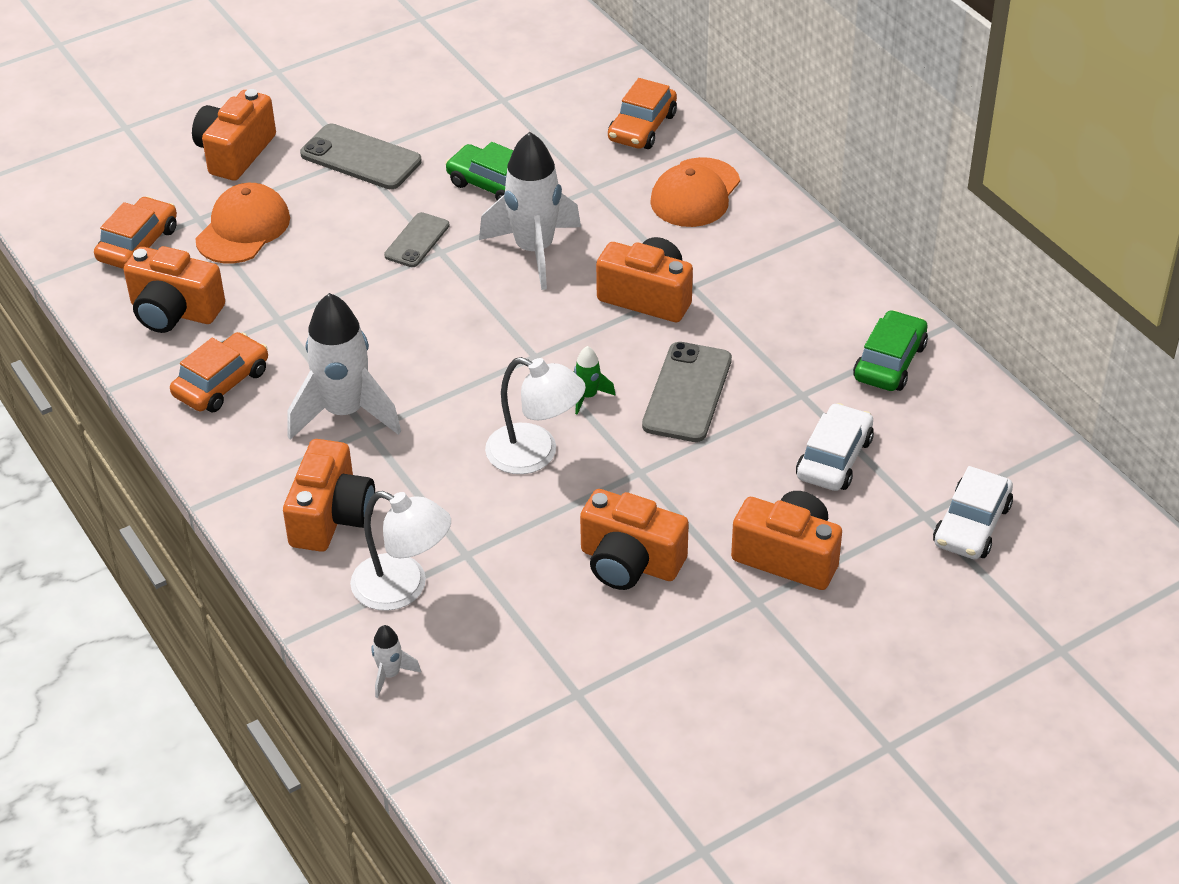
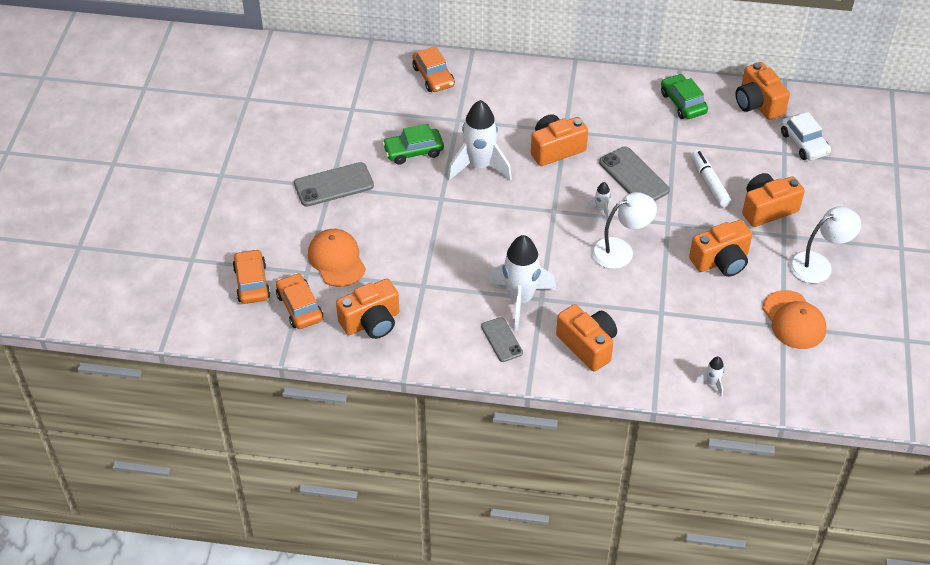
camera: 50 degrees left, 5 degrees up
(221, 383) = (447, 333): orange car -> orange car (252, 283)
(235, 153) = (270, 229): orange camera -> orange camera (758, 104)
(403, 588) = (661, 347): white lamp -> white lamp (818, 264)
(417, 240) = (423, 202): grey phone -> grey phone (502, 340)
(588, 396) = (601, 209): green rocket -> white rocket
(695, 193) = (502, 90): orange cap -> orange cap (794, 320)
(766, 471) = (709, 183): none -> white marker
(834, 458) = (723, 157): white car -> none

